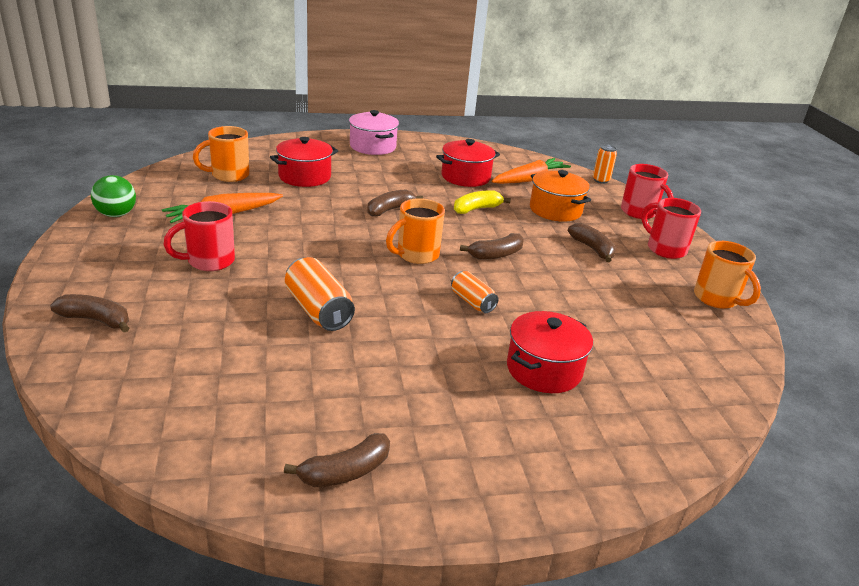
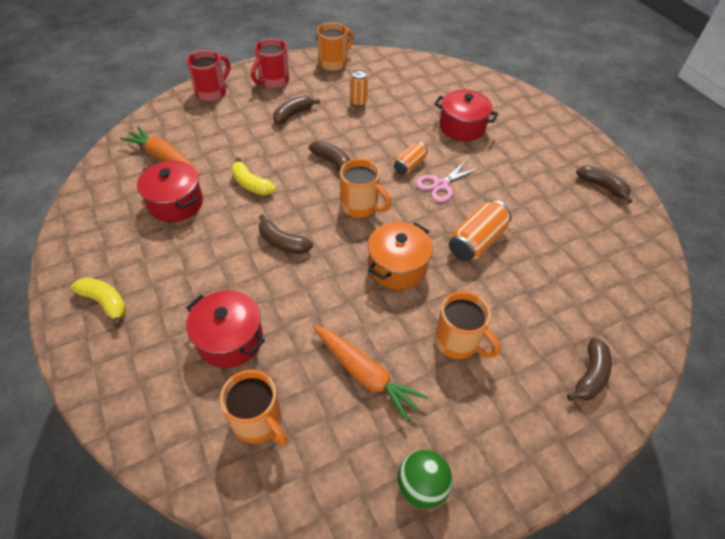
camera: 105 degrees left, 20 degrees up
(96, 320) = (589, 375): brown banana -> brown banana turned 150 degrees counterclockwise
(209, 261) = (458, 342): red mug -> orange mug
(372, 146) = (105, 302): pink pot -> yellow banana
(426, 314) = (441, 185): none -> pink scissors
(555, 210) = (230, 137): orange pot -> orange pot (397, 267)
(601, 180) = (148, 114): orange can -> orange can (358, 103)

